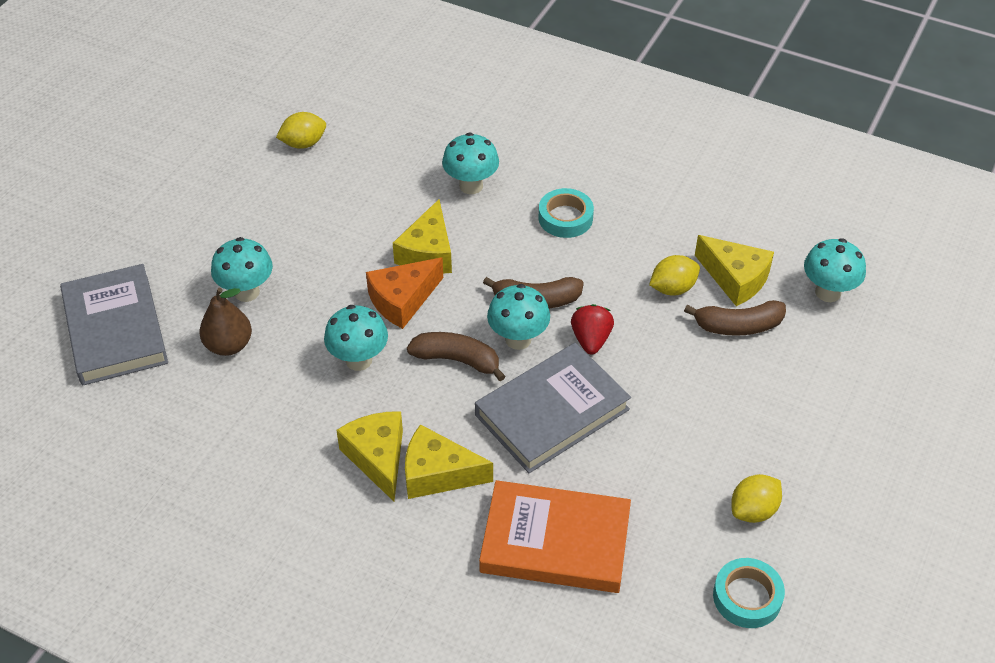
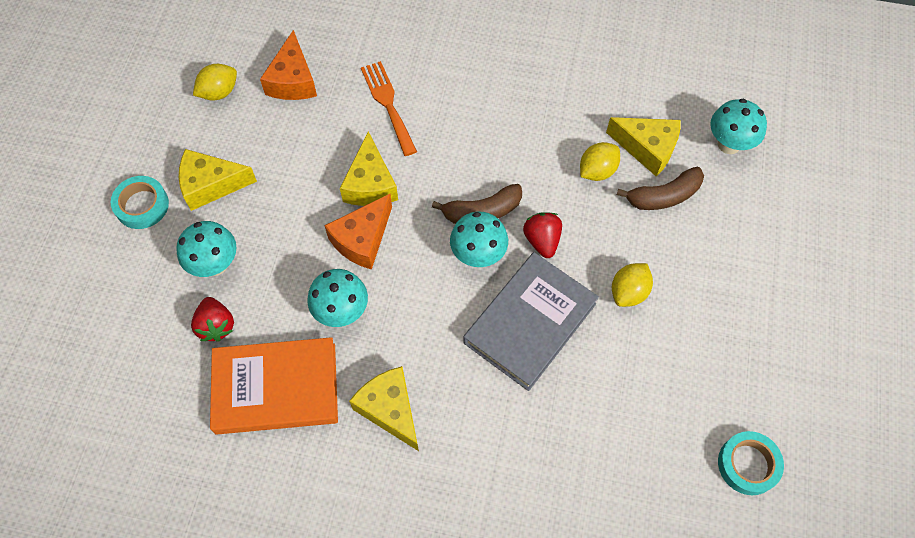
camera: 15 degrees left, 15 degrees up
(115, 329) = (102, 335): grey book -> none
(229, 345) = (216, 326): brown pear -> red strawberry
(381, 147) = (293, 80): none -> orange cheese
(438, 474) = (448, 412): yellow cheese -> yellow cheese (211, 185)
(457, 360) = (430, 290): brown banana -> none
(471, 186) = (388, 104): turquoise mushroom -> orange fork
(555, 542) = (571, 454): orange book -> orange book (276, 388)
(565, 218) = (482, 119): turquoise tape -> turquoise tape (142, 205)
(753, 510) = (729, 378): yellow lemon -> yellow lemon (628, 292)

